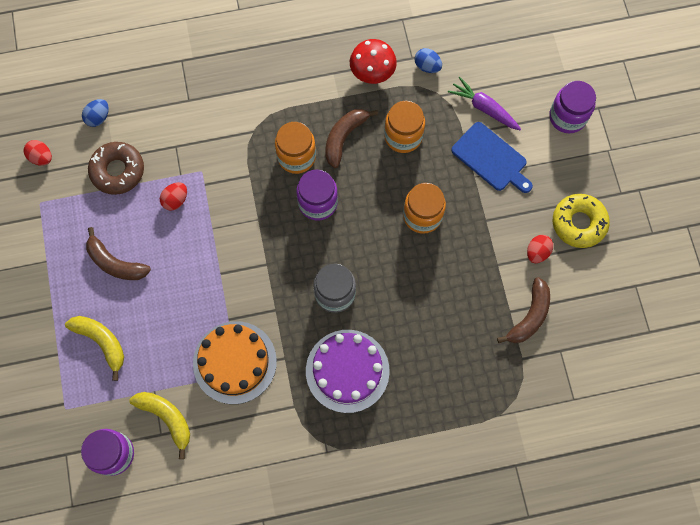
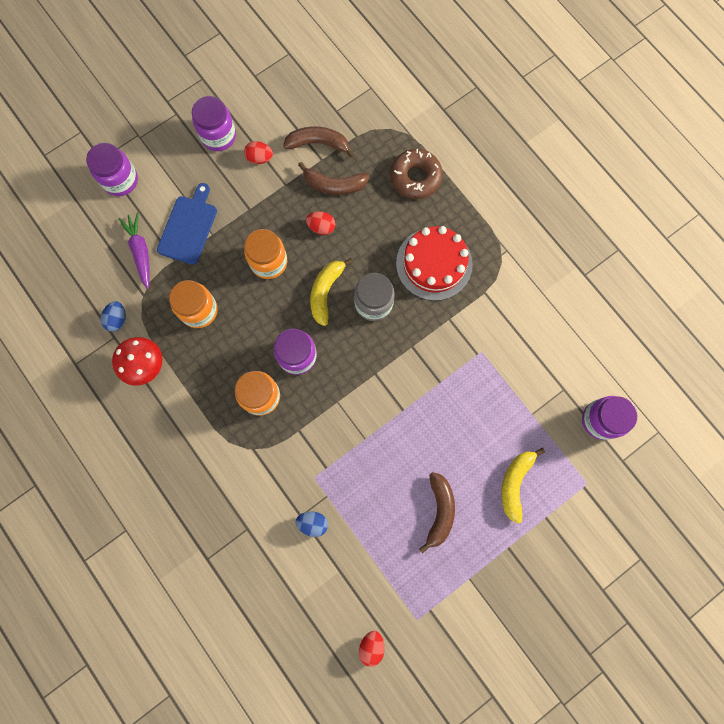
camera: 115 degrees left, 5 degrees up
(98, 117) = (304, 611): blue egg -> blue egg (313, 523)
(118, 171) = (350, 559): brown donut -> brown donut (415, 177)
(166, 418) = (548, 391): yellow banana -> yellow banana (325, 292)
(175, 200) = (354, 487): red egg -> red egg (321, 227)
(235, 362) = (473, 358): orange cake -> none
(344, 137) = (223, 362): brown banana -> brown banana (334, 185)
(347, 371) = (434, 264): purple cake -> red cake
(484, 108) = (141, 252): purple carrot -> purple carrot turned 150 degrees clockwise
(578, 223) = (218, 136): yellow donut -> purple jar

